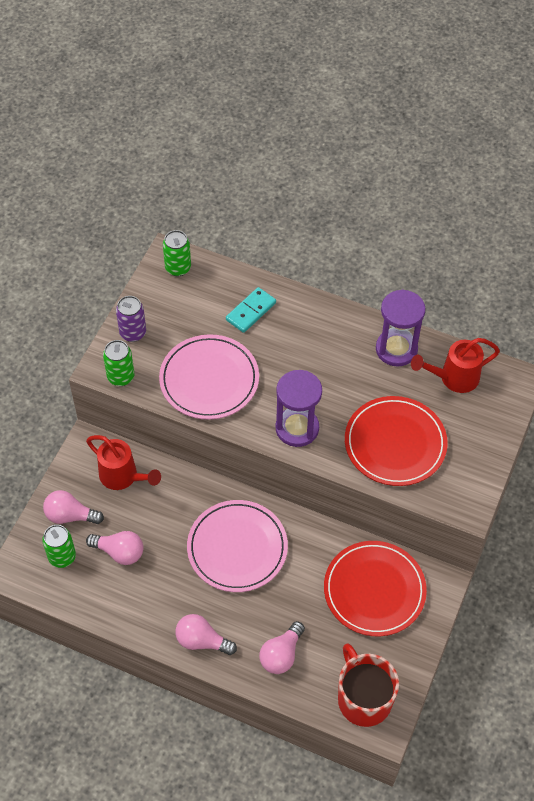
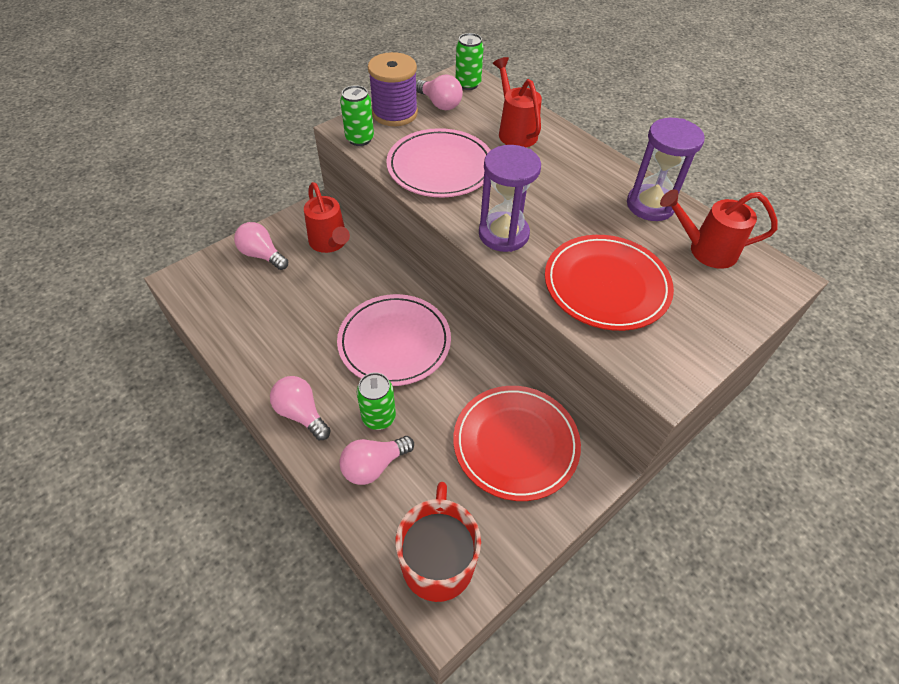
camera: 25 degrees right, 5 degrees down
(62, 557) = (229, 284): green can -> green can (379, 417)
(119, 552) = (282, 301): pink light bulb -> pink light bulb (440, 104)
(133, 333) = (395, 113): purple can -> purple spool
(251, 311) = (515, 132): turquoise domino -> red watering can

